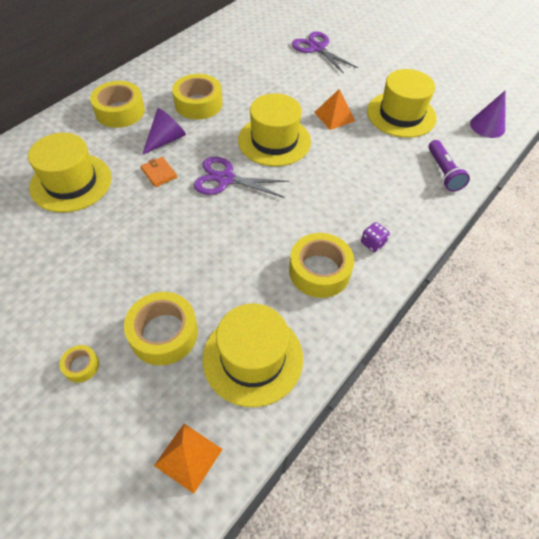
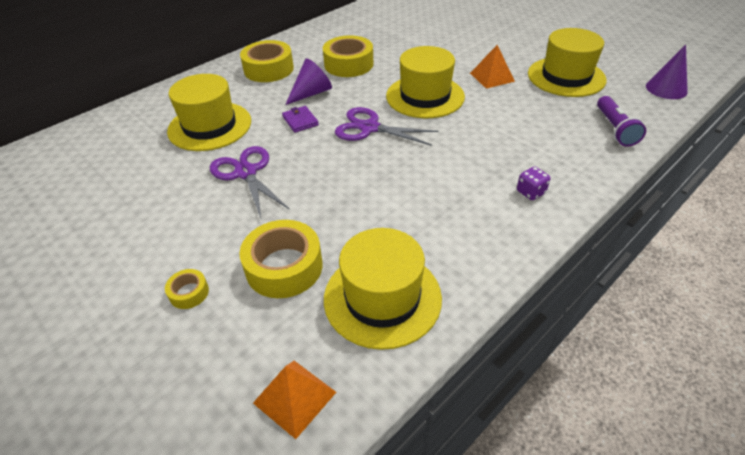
camera: 10 degrees right, 10 degrees down
(159, 173) = (300, 121): orange wallet -> purple wallet
(317, 48) = (476, 21): purple scissors -> purple scissors (246, 173)
(319, 271) = (467, 216): yellow tape -> none

